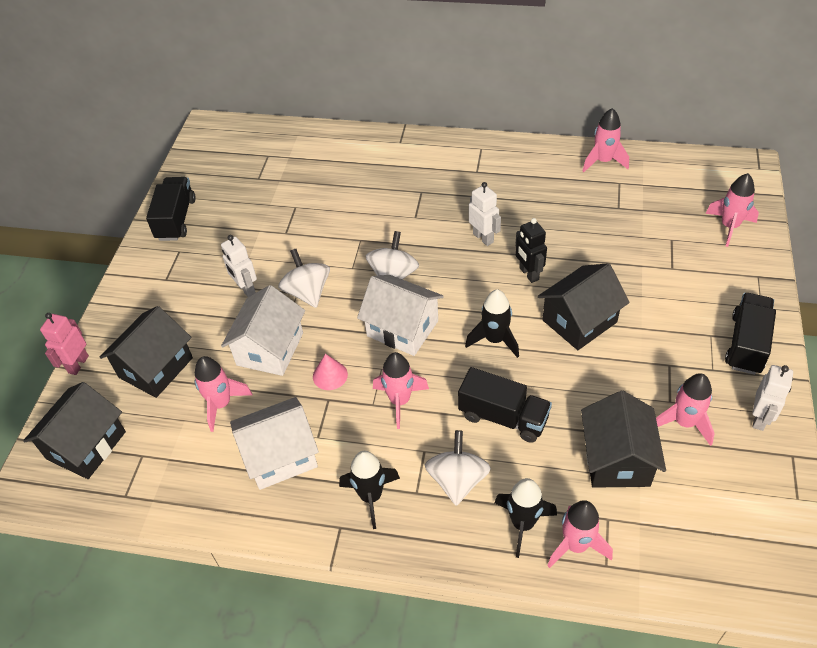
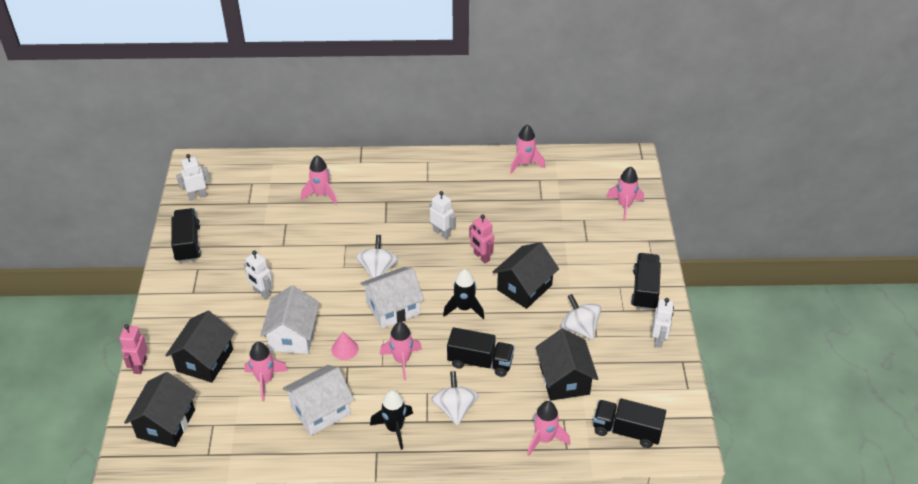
camera: 15 degrees left, 5 degrees down
(202, 164) = (197, 196): none -> white robot
(307, 292) = (312, 290): white spinning top -> white spinning top (579, 328)
(402, 328) = (393, 308): white house -> white house turned 45 degrees counterclockwise
(522, 524) = (506, 431): black rocket -> none
(528, 274) = (481, 257): black robot -> pink robot
(684, 422) = (607, 349): pink rocket -> pink rocket (321, 194)
(698, 551) = (626, 431): none -> black truck

